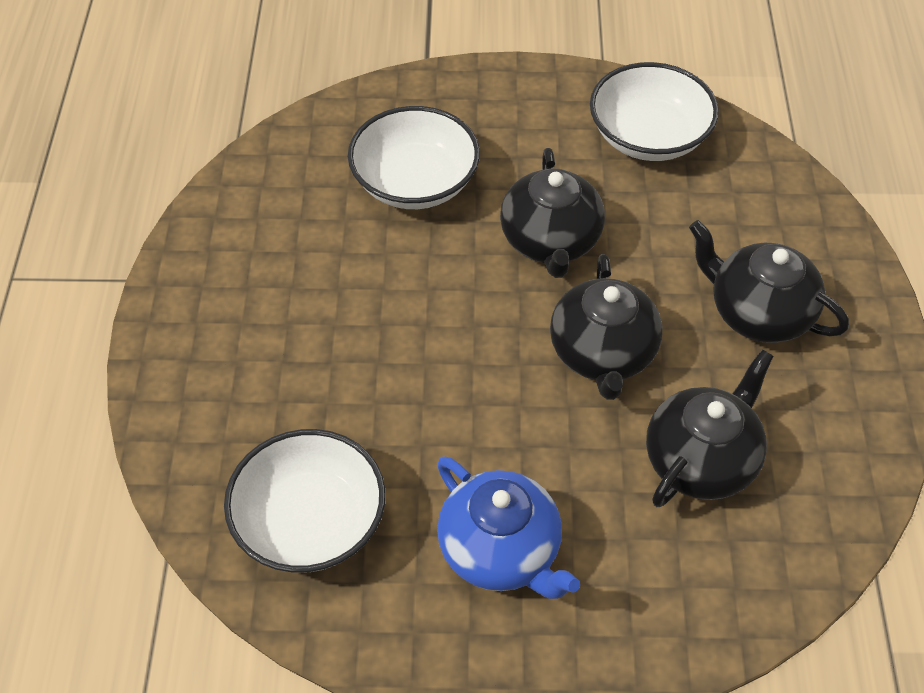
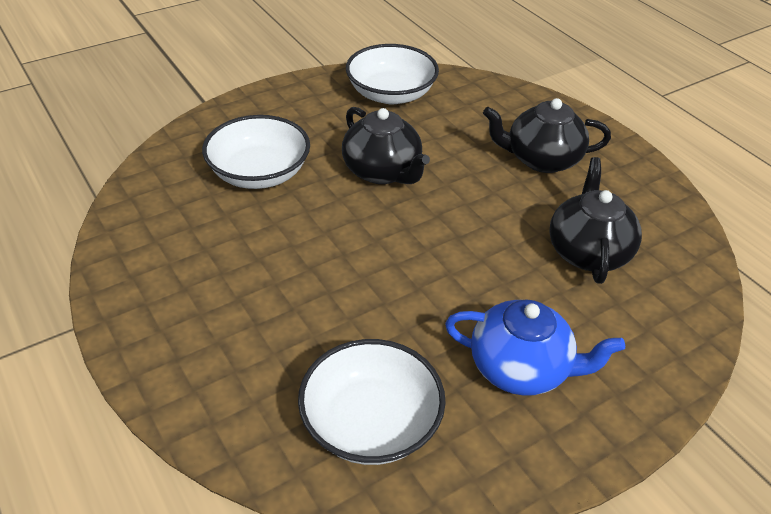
camera: 35 degrees left, 10 degrees down
(603, 354) = (474, 220): black teapot -> none

